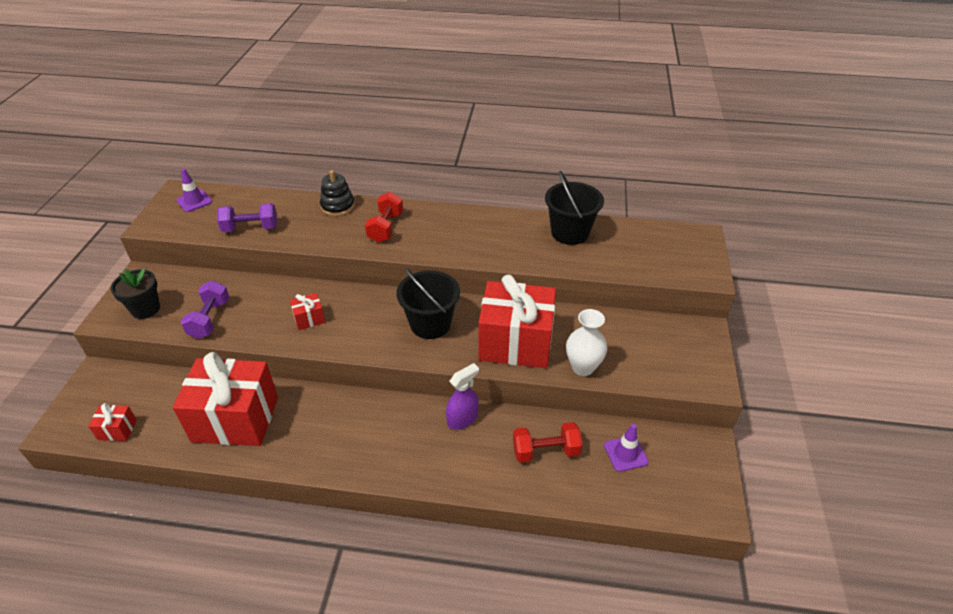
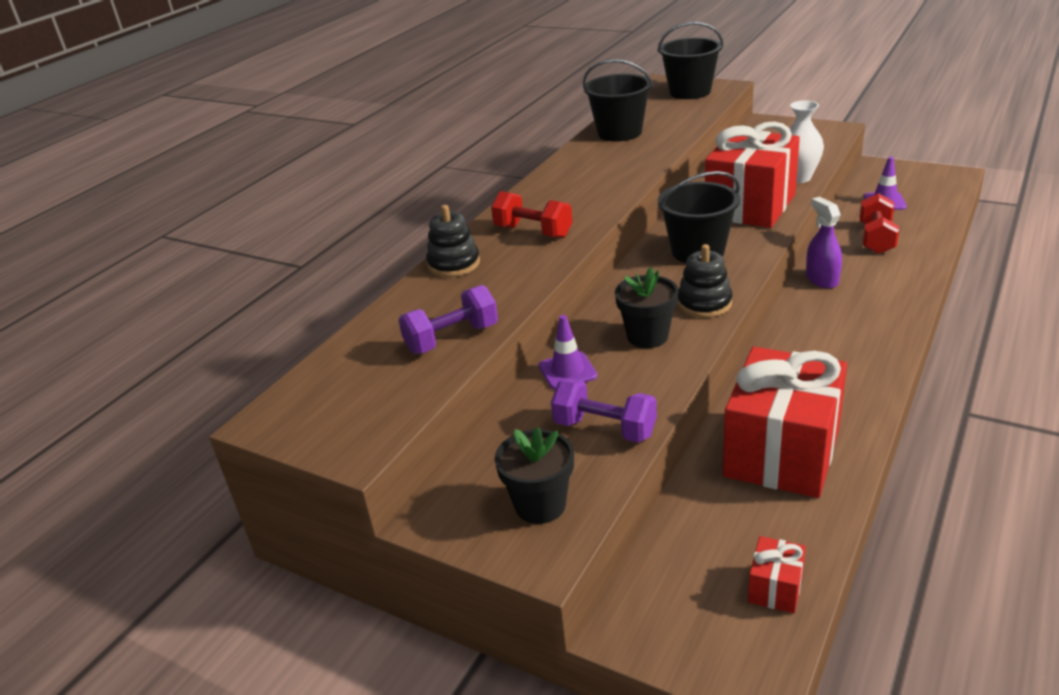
camera: 65 degrees left, 10 degrees down
(194, 201) = (320, 399): purple traffic cone -> purple traffic cone (567, 371)
(251, 228) = (452, 338): purple dumbbell -> purple dumbbell turned 45 degrees clockwise
(309, 319) = (647, 336): red gift -> black flower pot
(354, 339) = (704, 303): none -> black stacking toy
(682, 256) = (690, 92): none -> black bucket

